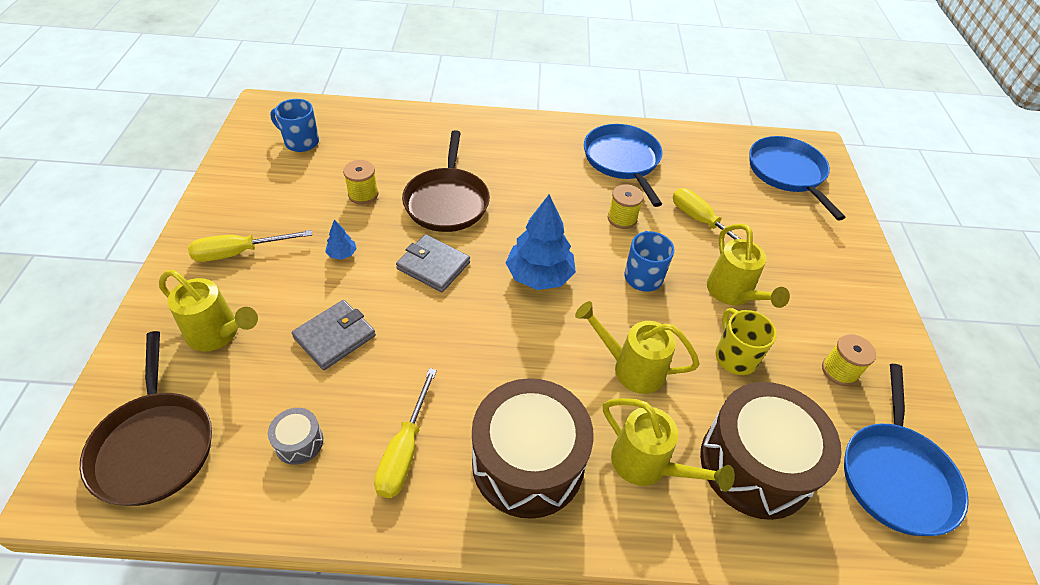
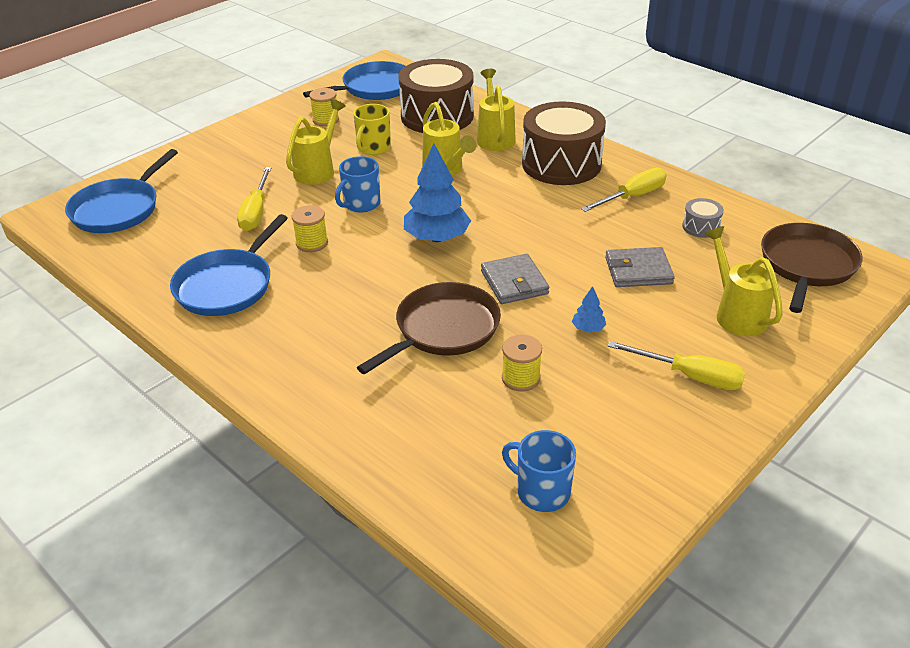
camera: 135 degrees left, 10 degrees down
(301, 142) = (542, 491): blue mug -> blue mug turned 150 degrees clockwise

